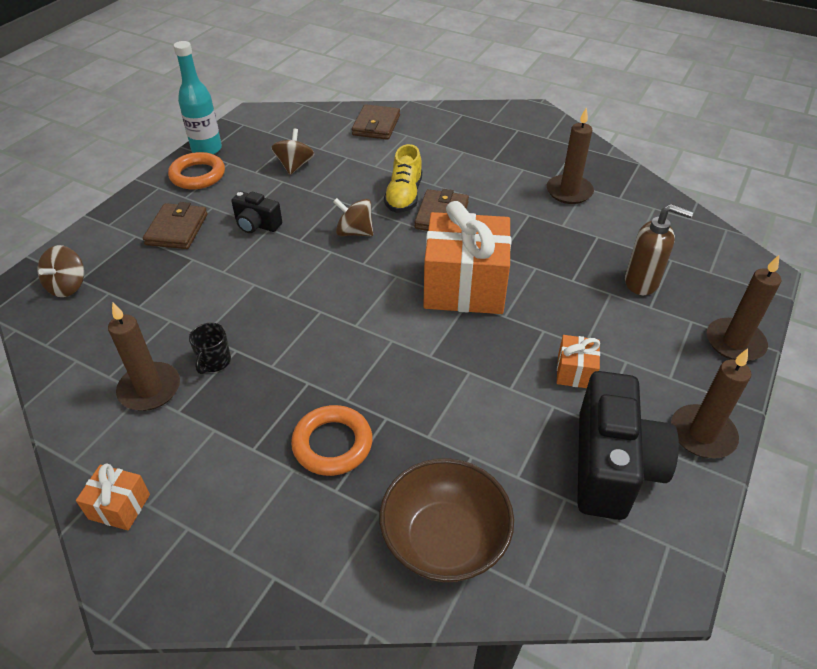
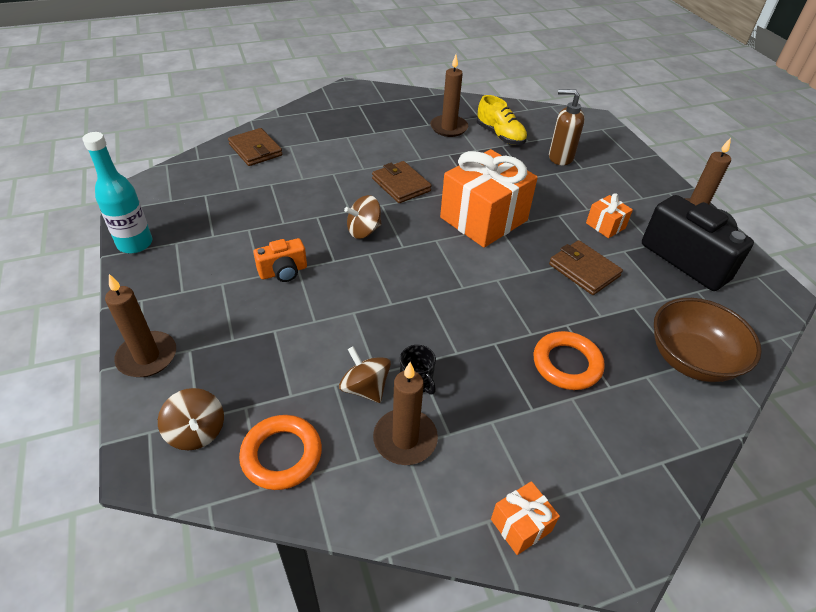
camera: 50 degrees left, 0 degrees up
(177, 229) = (221, 319): brown wallet -> brown wallet (584, 270)
(198, 175) = (164, 268): orange ring -> orange ring (281, 455)
(257, 225) = (283, 272): black camera -> orange camera
(294, 166) = (239, 212): brown spinning top -> brown spinning top (365, 388)
(404, 196) = (357, 187): yellow shoe -> yellow shoe (500, 136)
(642, 282) = (560, 157): brown soap dispenser -> brown soap dispenser turned 135 degrees counterclockwise
(734, 342) = (638, 162): brown candle -> brown candle (147, 357)

